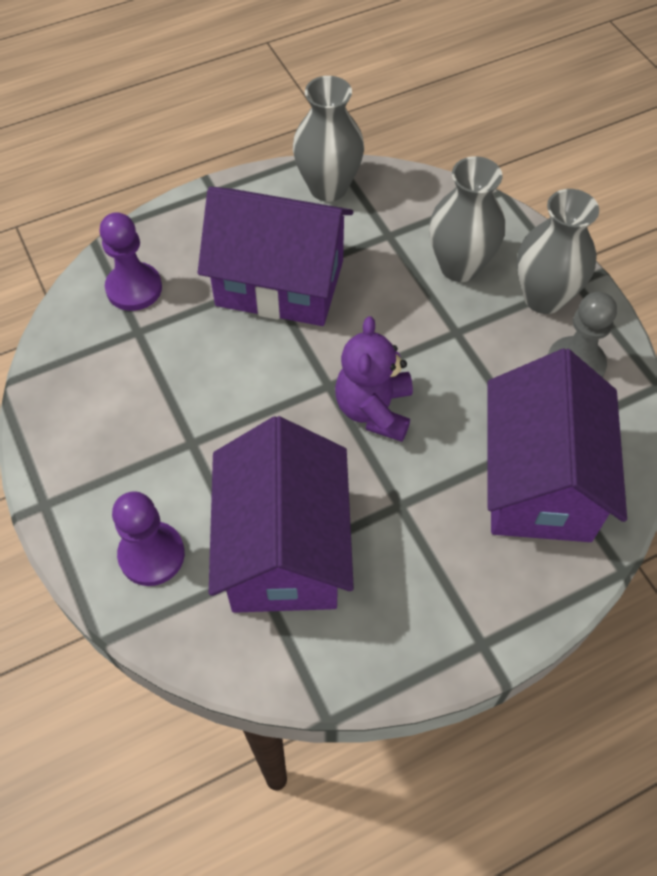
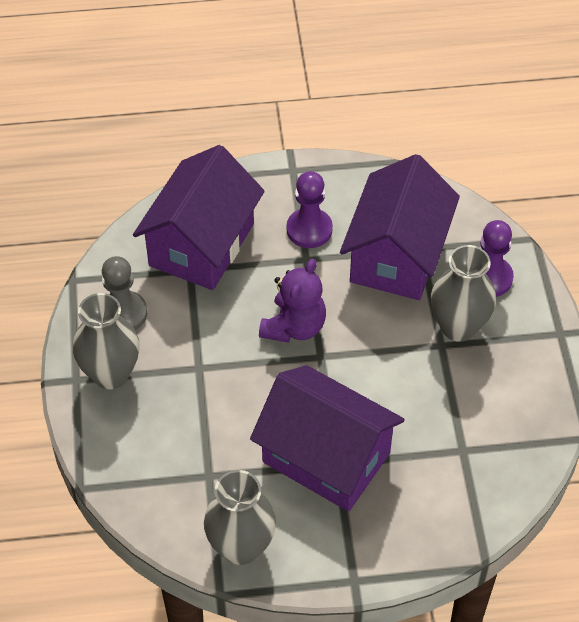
camera: 160 degrees left, 5 degrees down
(134, 288) = (457, 493): purple pawn -> purple pawn (309, 229)
(459, 266) = (163, 424): grey vase -> grey vase (458, 326)

